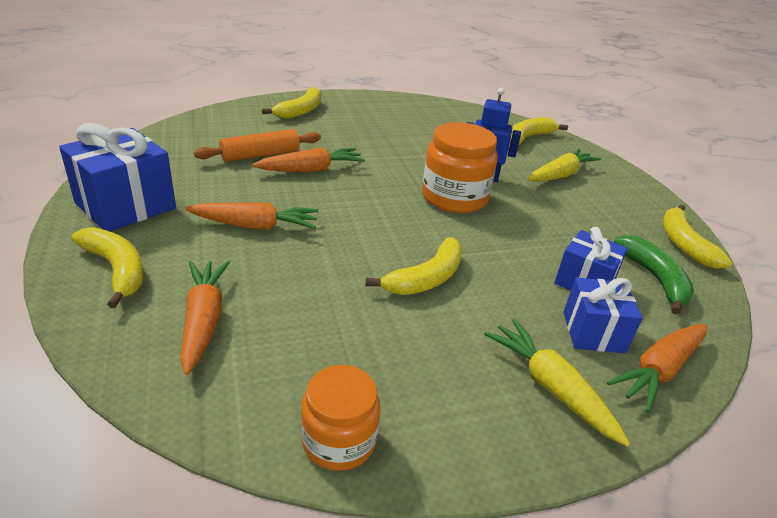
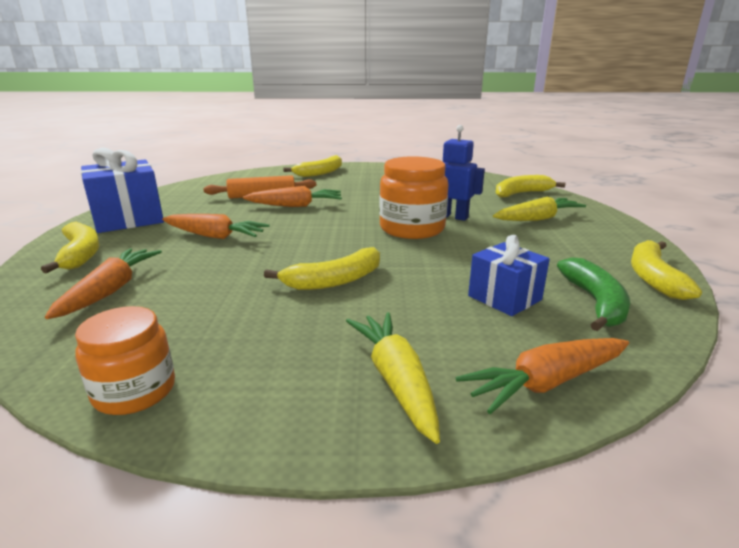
camera: 20 degrees right, 10 degrees down
(593, 332) = (484, 339): blue gift -> none

